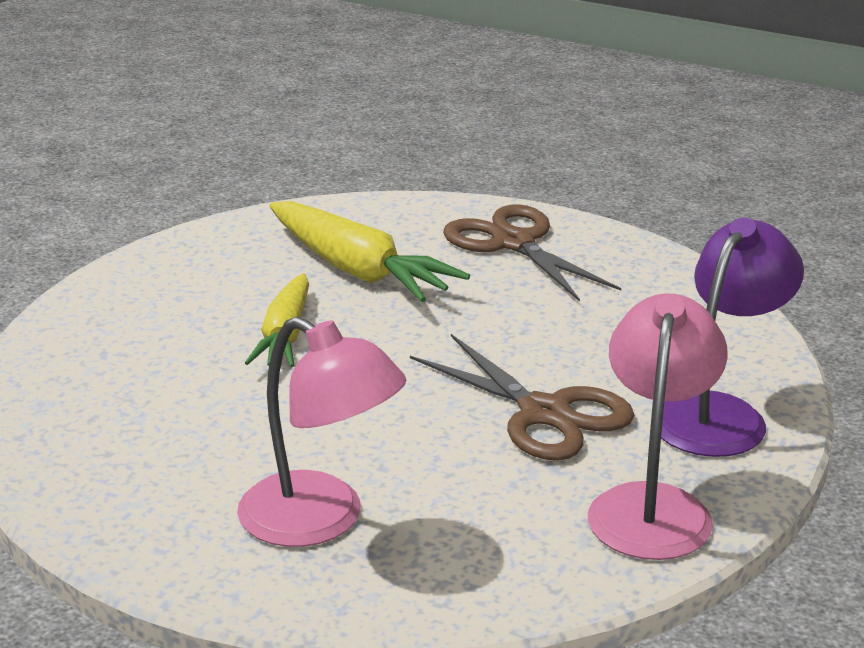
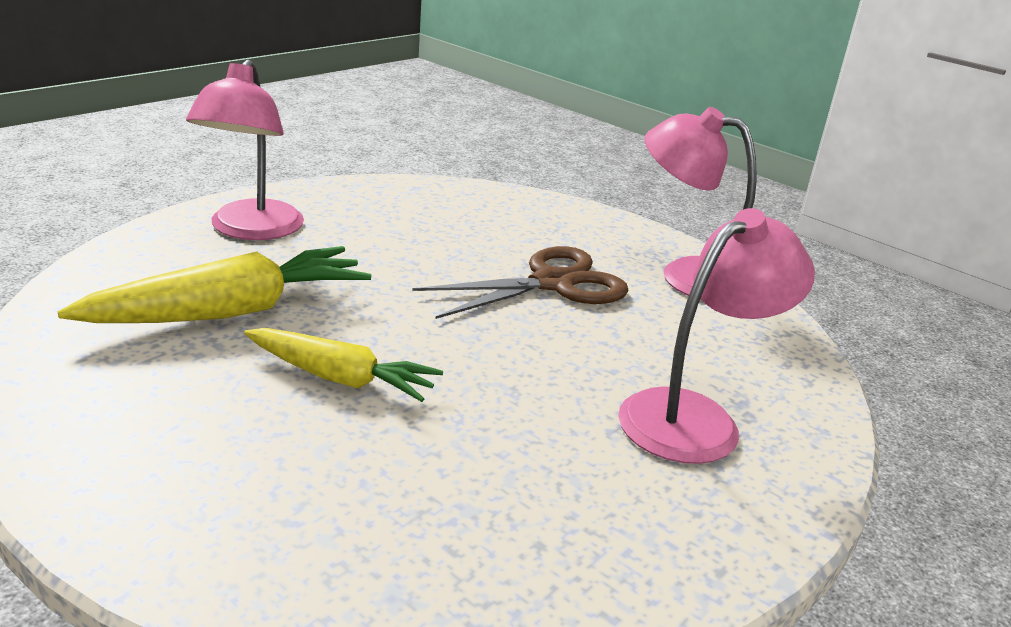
camera: 80 degrees left, 0 degrees up
(514, 243) = (251, 230): brown scissors -> pink lamp
(719, 414) = (577, 226): purple lamp -> none

